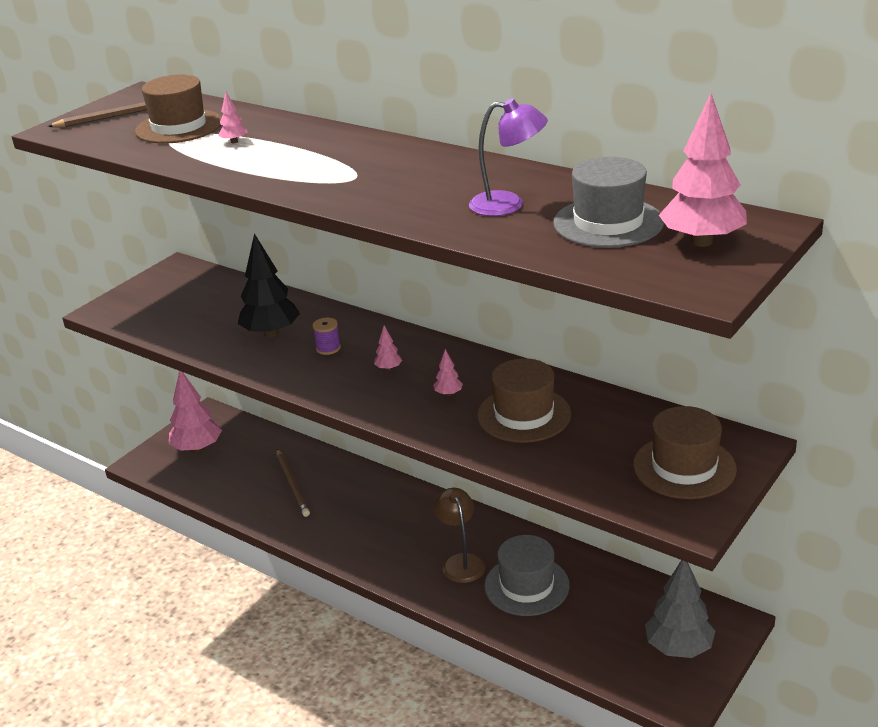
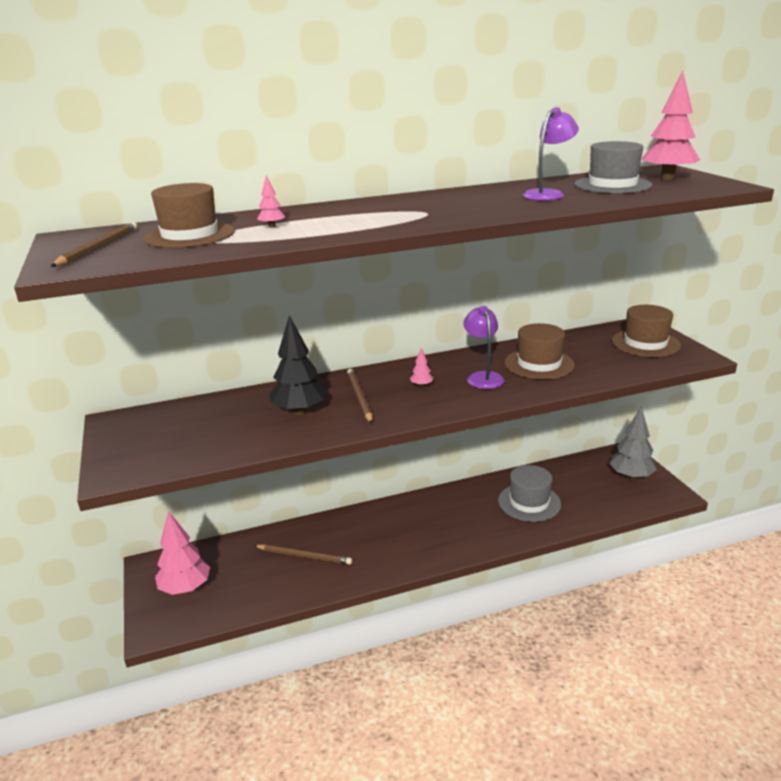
camera: 55 degrees left, 5 degrees down
(328, 348) = (359, 397): purple spool -> brown pencil
(448, 394) = (483, 377): pink tree -> purple lamp
(461, 562) = (480, 517): brown lamp -> none

